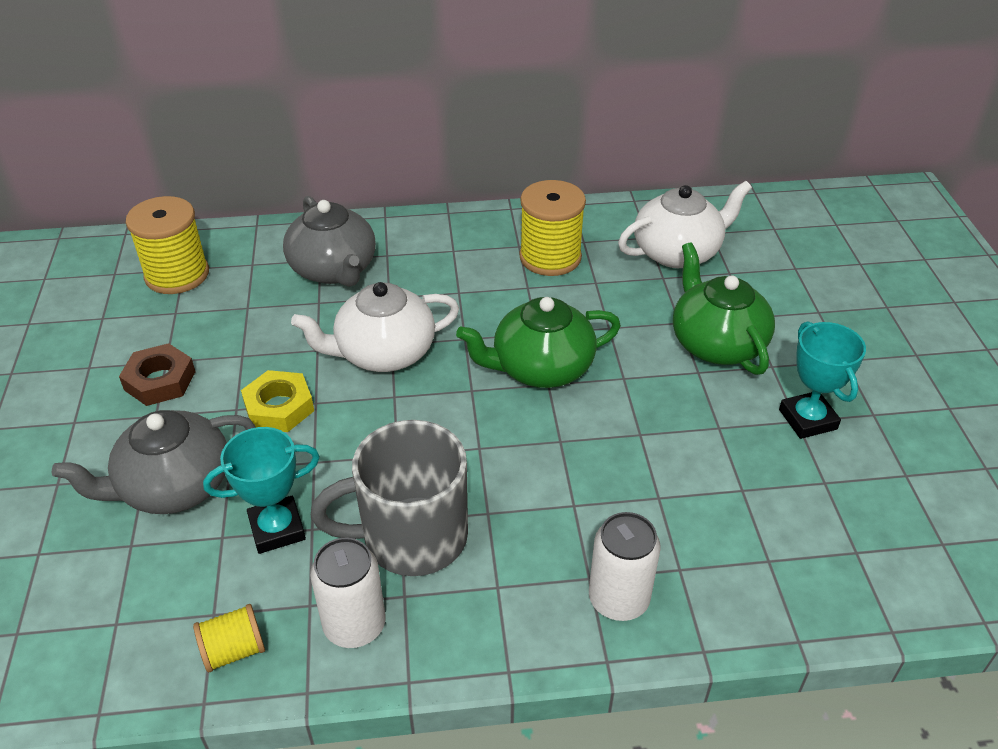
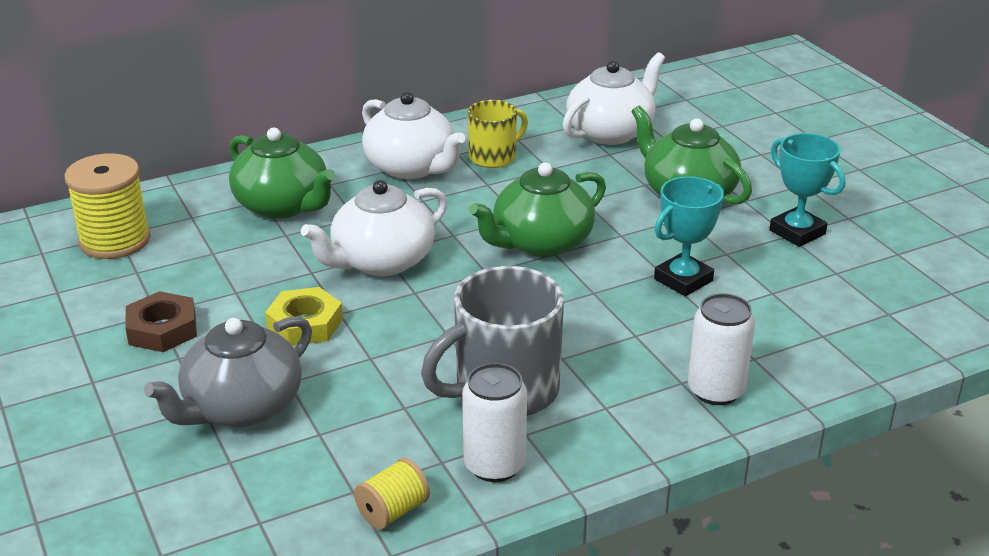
camera: 20 degrees left, 10 degrees down
(277, 529) = (370, 415): turquoise trophy -> turquoise trophy (683, 280)
(334, 269) = (283, 205): grey teapot -> green teapot
(468, 252) = (411, 167): none -> white teapot
(550, 257) = (494, 157): yellow spool -> yellow mug

